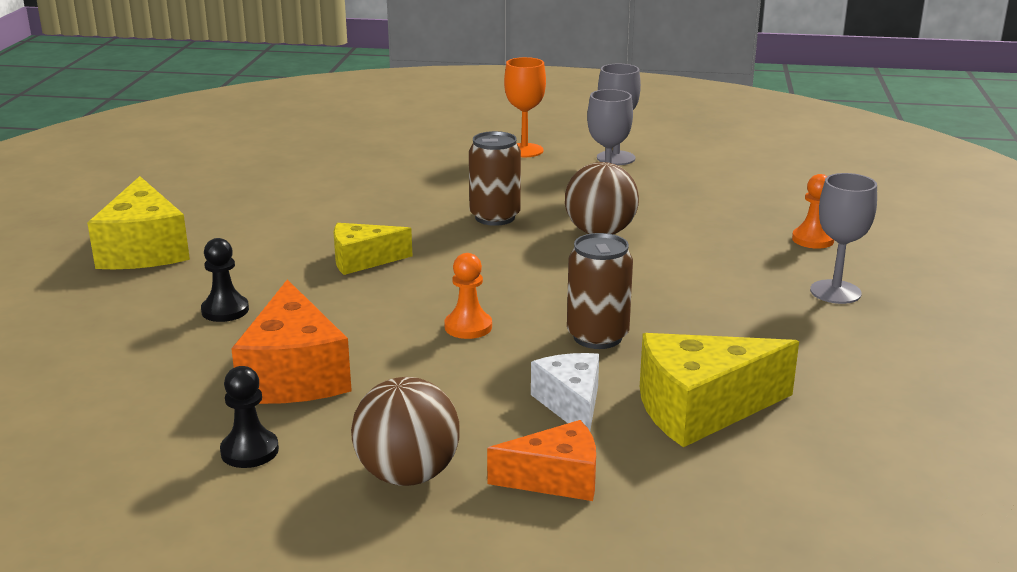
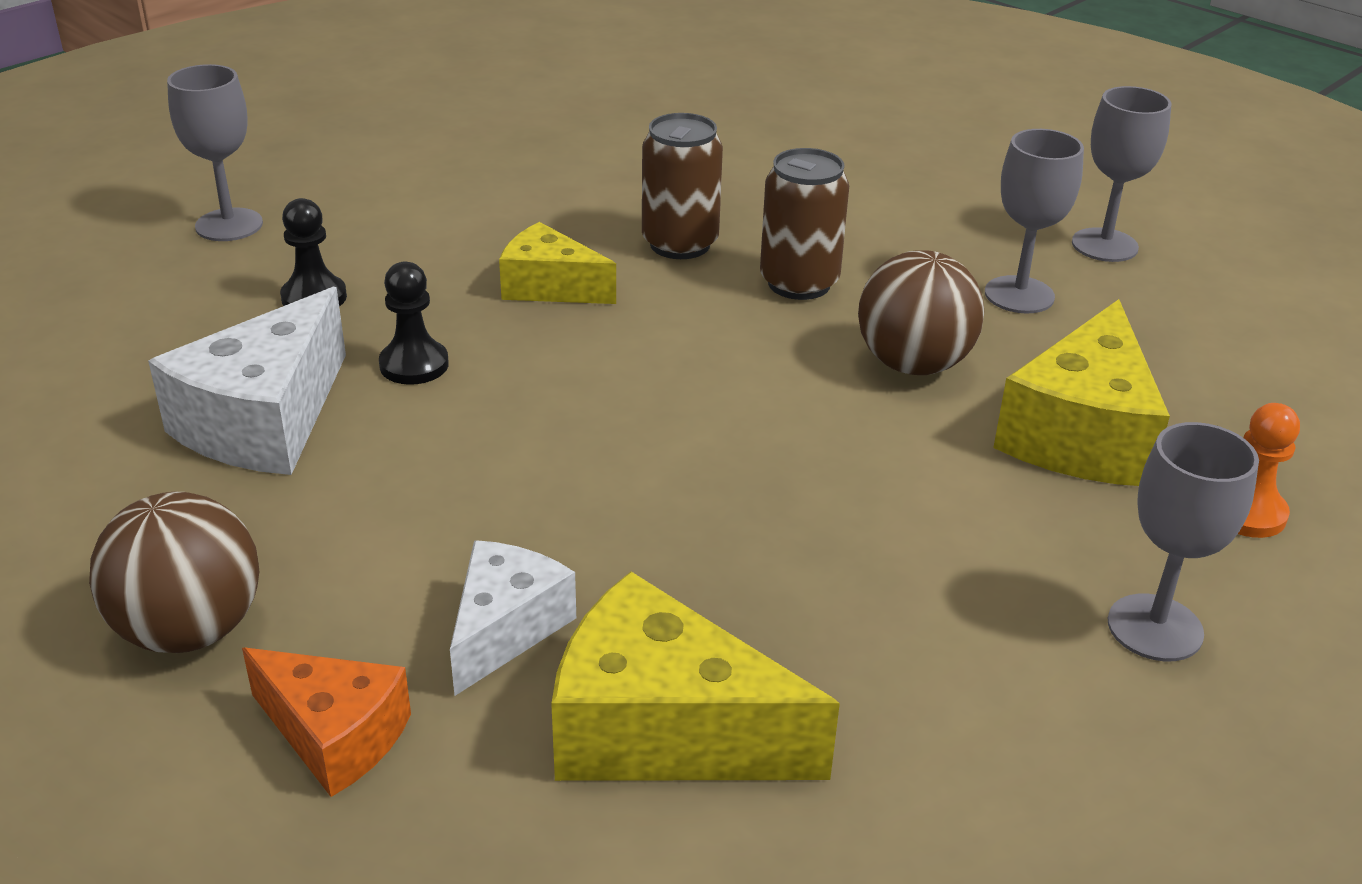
camera: 35 degrees right, 10 degrees up
(102, 295) = (229, 225): none -> grey goblet
(144, 250) = (343, 179): yellow cheese -> yellow cheese (1081, 434)
(249, 451) = (89, 505): black pawn -> black pawn (414, 365)
(294, 375) = (265, 421): orange cheese -> white cheese
(468, 327) = (541, 443): orange pawn -> none
(524, 150) = (982, 188): orange goblet -> none
(597, 337) = (682, 536): brown can -> brown can (680, 244)

